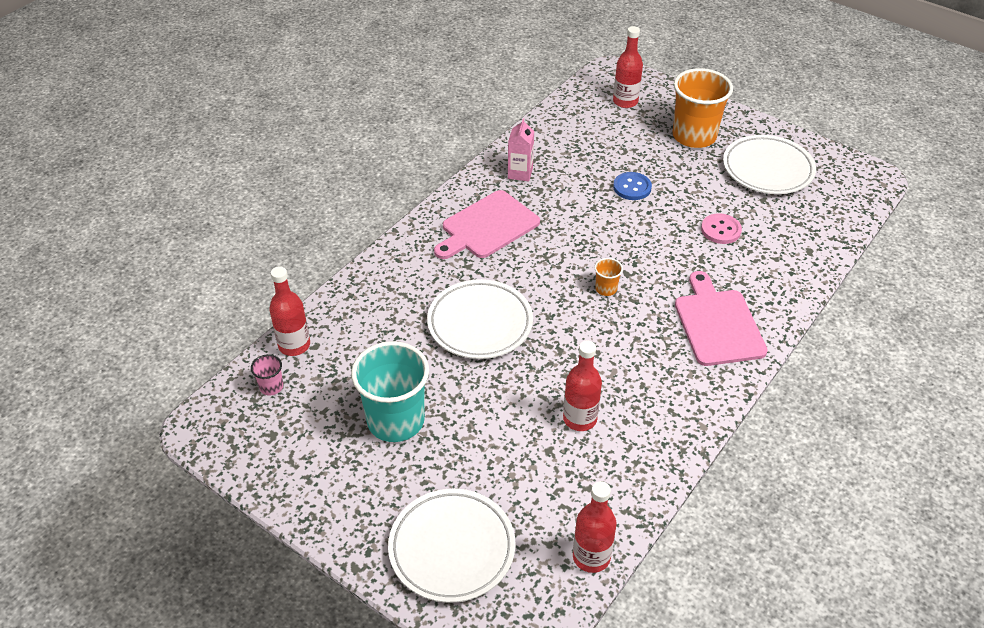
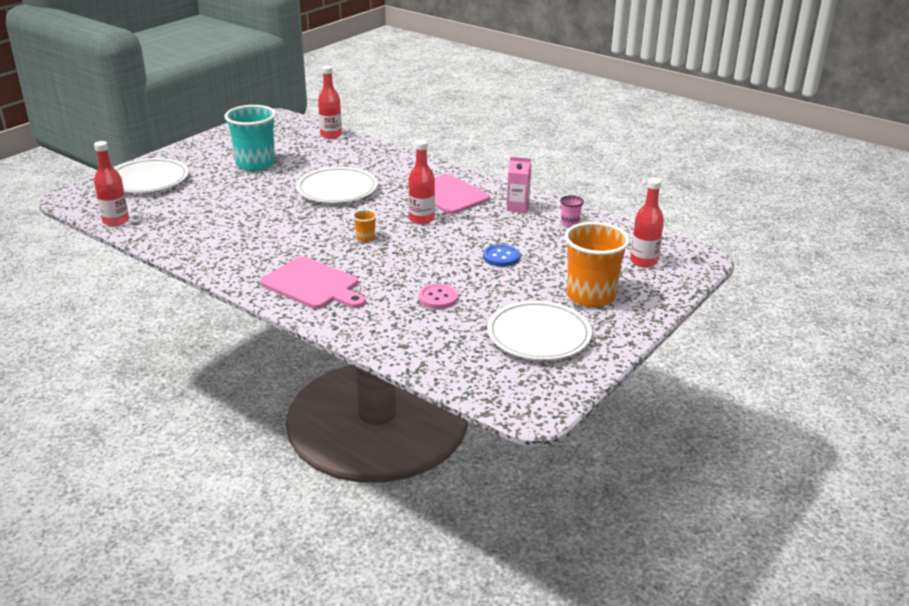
camera: 90 degrees right, 15 degrees down
(271, 387) = (297, 131): pink cup -> pink cup (570, 223)
(580, 419) = (232, 222): red bottle -> red bottle (422, 219)
(717, 324) = (313, 285): pink cutting board -> pink cutting board turned 45 degrees clockwise

